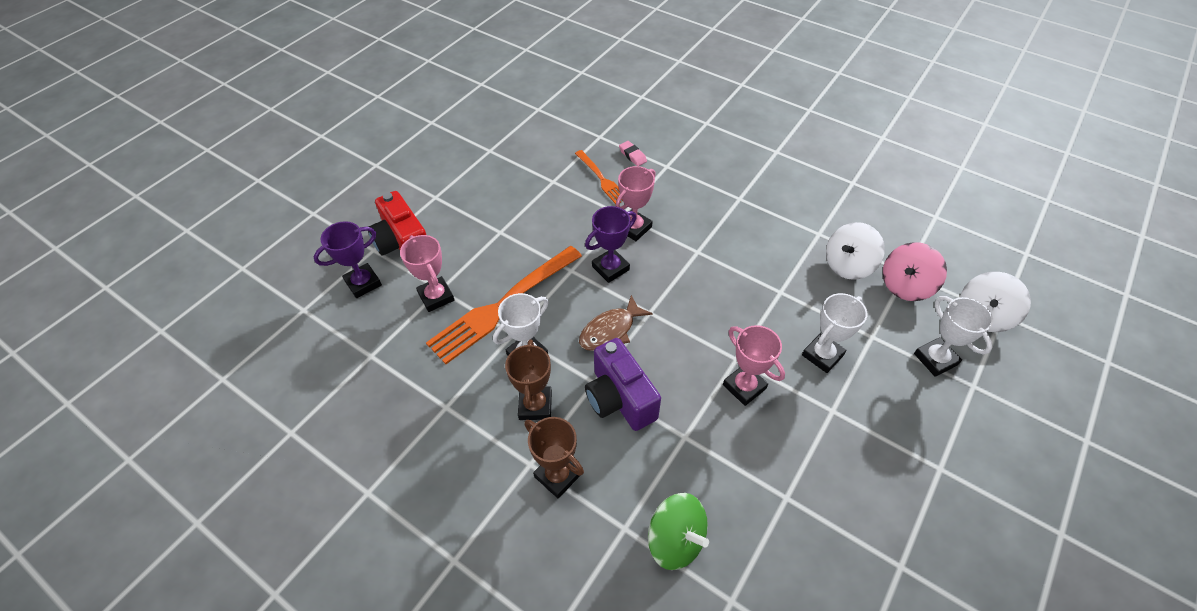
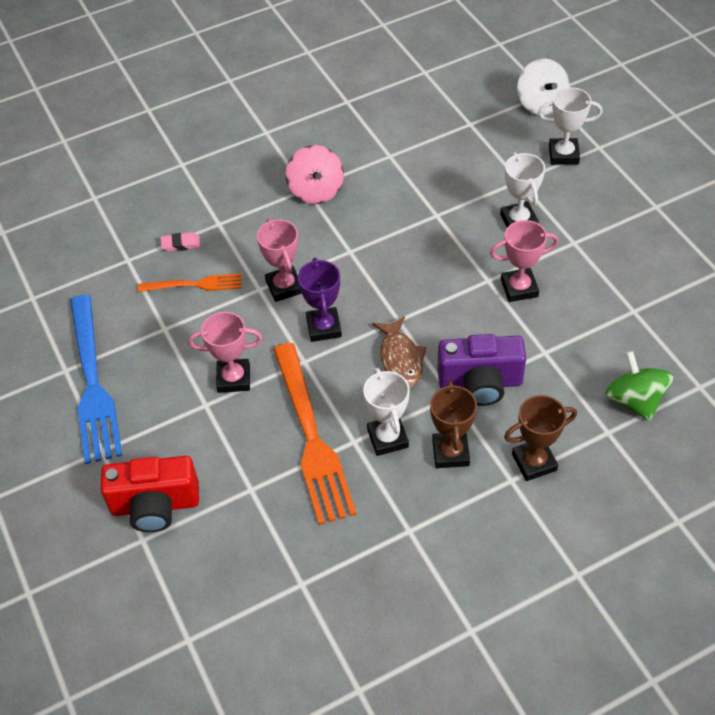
camera: 60 degrees left, 0 degrees up
(363, 283) = (189, 564): purple trophy -> none
(436, 297) = (259, 496): pink trophy -> pink trophy (233, 379)
(485, 168) = (93, 384): none -> blue fork
(535, 405) = (450, 453): brown trophy -> brown trophy turned 60 degrees clockwise
(675, 540) = (634, 400): green spinning top -> green spinning top turned 90 degrees counterclockwise
(848, 265) = (438, 155): white spinning top -> none
(905, 286) = (483, 132): pink spinning top -> pink spinning top (316, 191)

